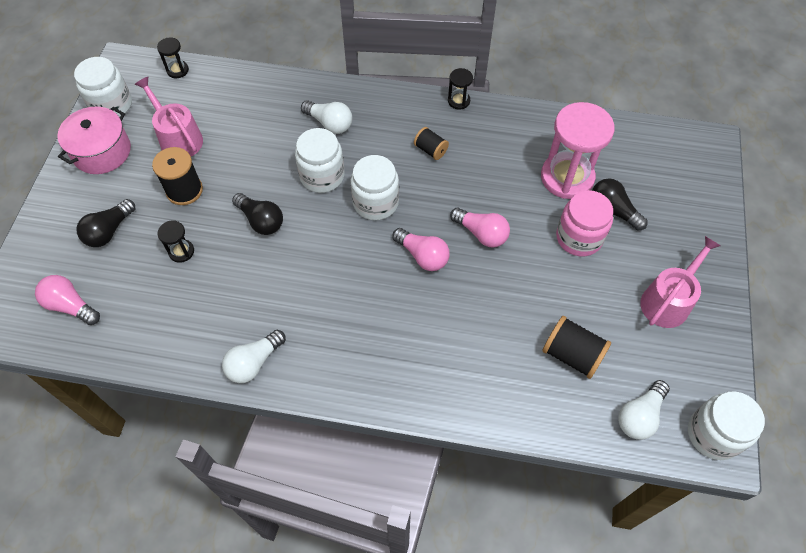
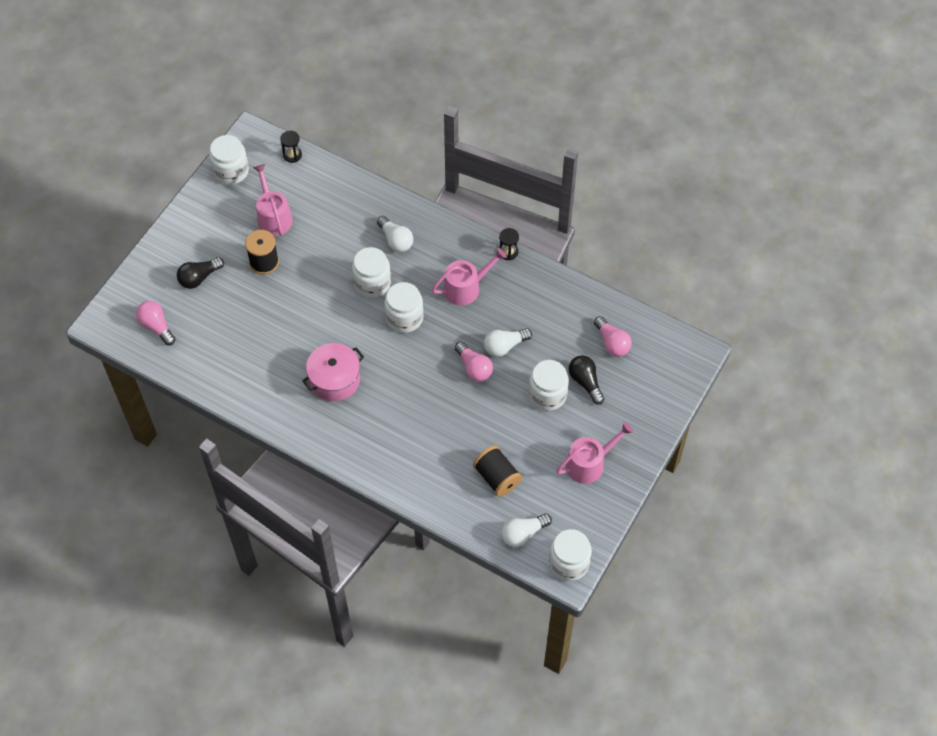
camera: 20 degrees right, 0 degrees up
(102, 151) = (212, 210): pink pot -> pink pot (335, 379)
(181, 251) = (246, 310): black hourglass -> none
(254, 362) = (270, 408): white light bulb -> white light bulb (504, 346)
(261, 221) = (312, 305): black light bulb -> none
(422, 256) = (422, 370): pink light bulb -> pink light bulb (612, 343)
(430, 150) = (466, 288): black spool -> pink watering can
(567, 177) = (563, 344): pink hourglass -> none
(579, 237) = (547, 395): pink jar -> white jar

